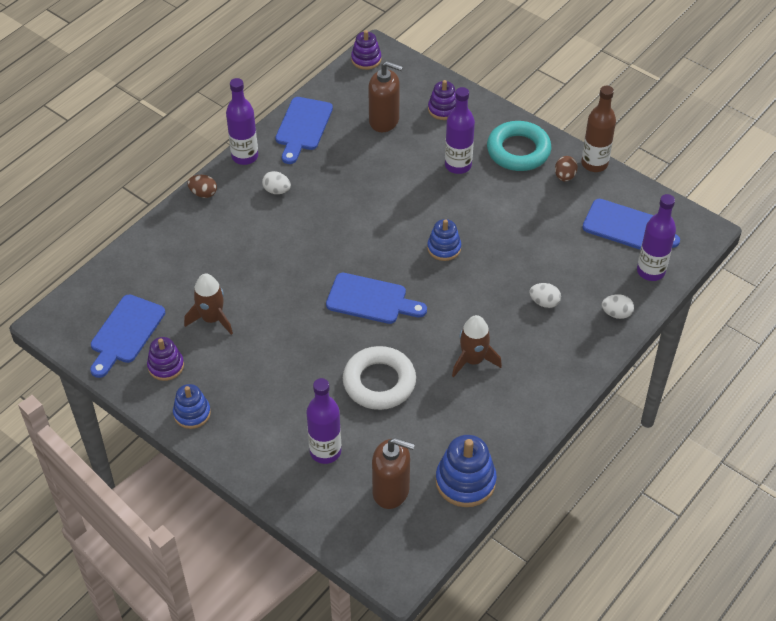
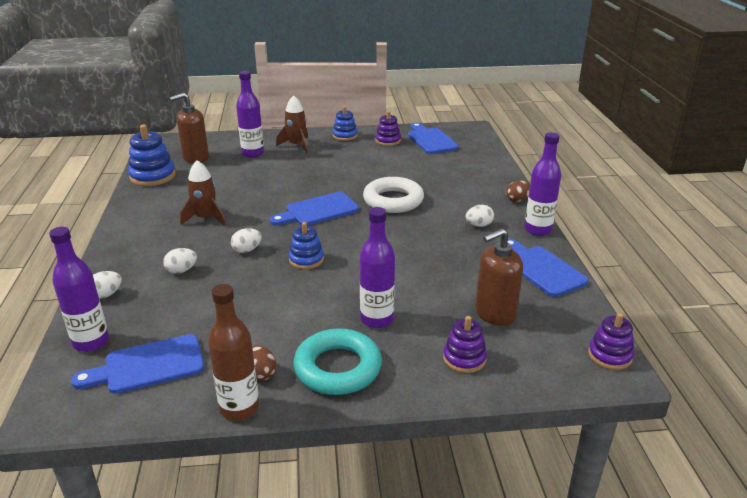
camera: 135 degrees right, 20 degrees down
(212, 318) = (398, 162): brown rocket -> brown rocket (297, 145)
(379, 382) = (258, 184): white ring -> white ring (393, 200)
(476, 291) = (247, 250): none -> white egg

